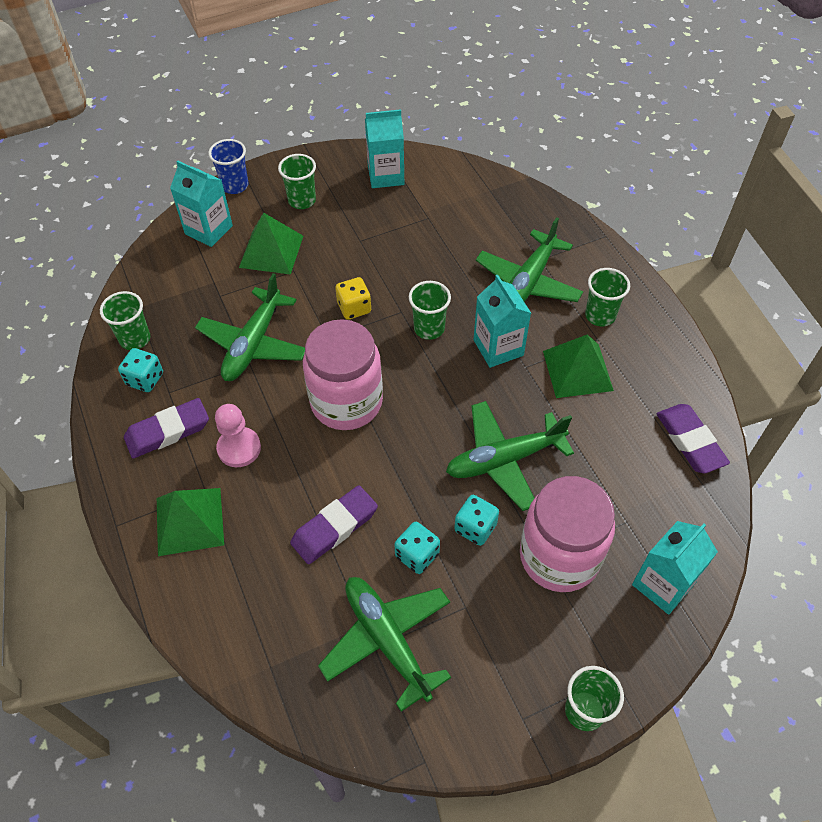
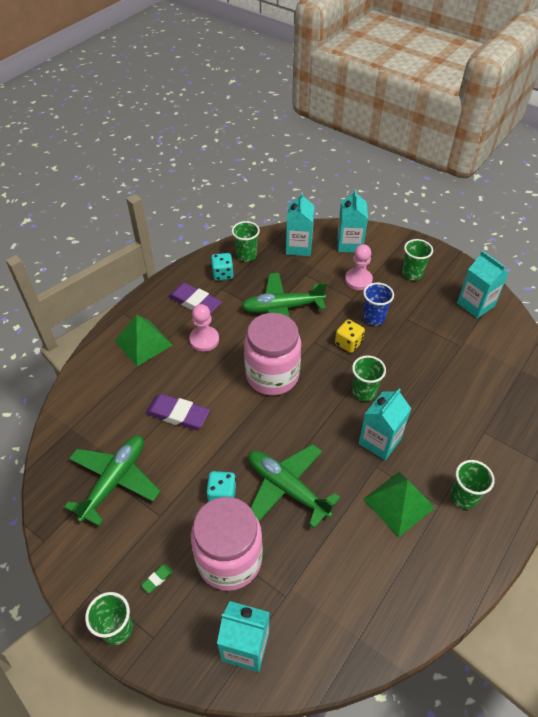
camera: 60 degrees right, 5 degrees down
(169, 279) = (299, 247): none -> turquoise carton
(235, 186) = (394, 237): blue cup -> blue cup (373, 318)
(271, 251) = (358, 280): green pyramid -> pink pawn
(417, 555) = (183, 469): turquoise dice -> none
(528, 282) = (455, 433): green plane -> none
(545, 642) = (157, 579): none -> green eraser
(690, 441) = (390, 617): purple eraser -> none

